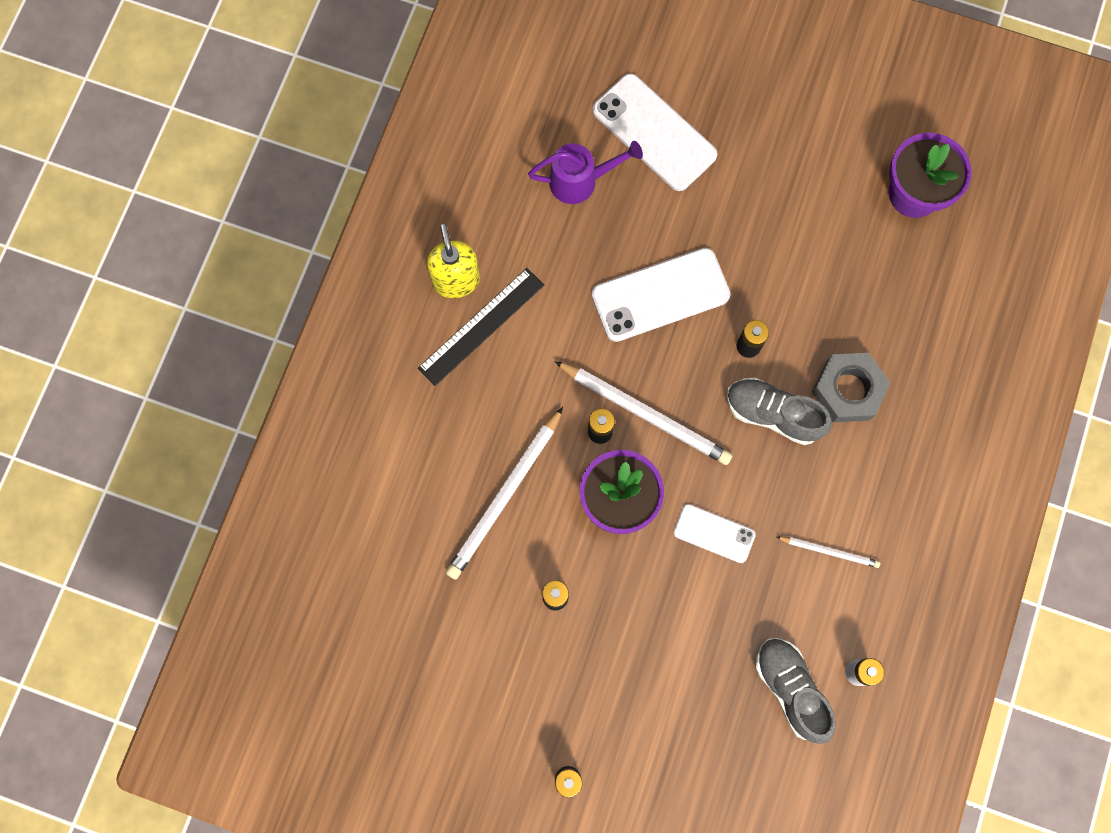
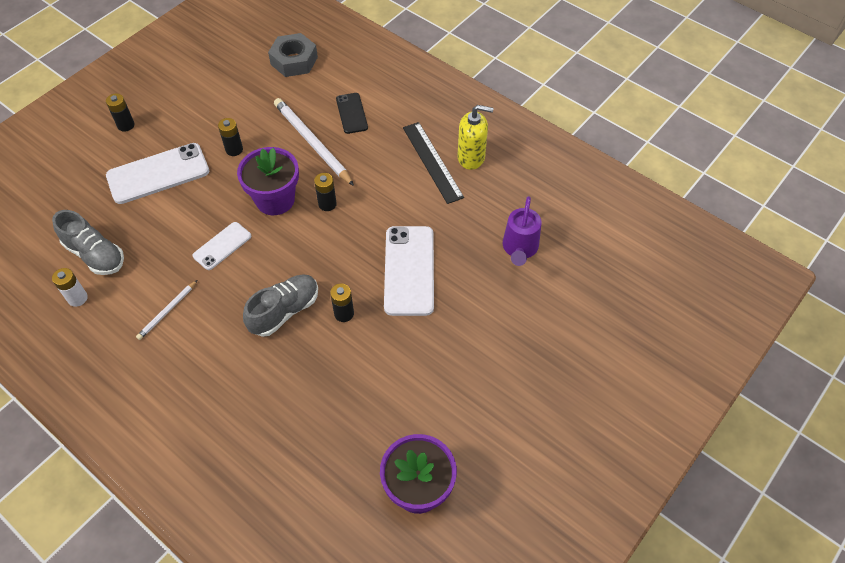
camera: 110 degrees right, 20 degrees down
(431, 465) = (351, 113): none -> black phone
(645, 413) = (326, 233): white pencil -> none
(654, 133) = (544, 309): white phone -> white phone (158, 173)
(790, 689) = (95, 255): grey shoe -> grey shoe turned 45 degrees clockwise
(848, 390) = (276, 369): grey nut -> grey nut (294, 61)

